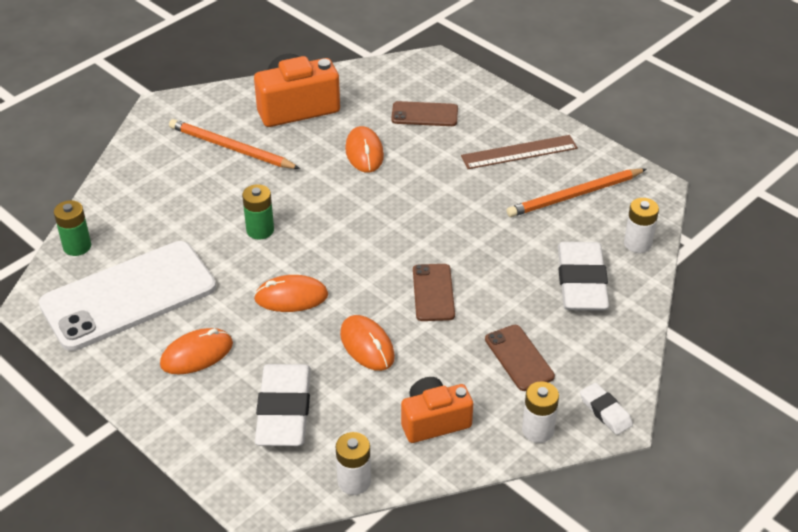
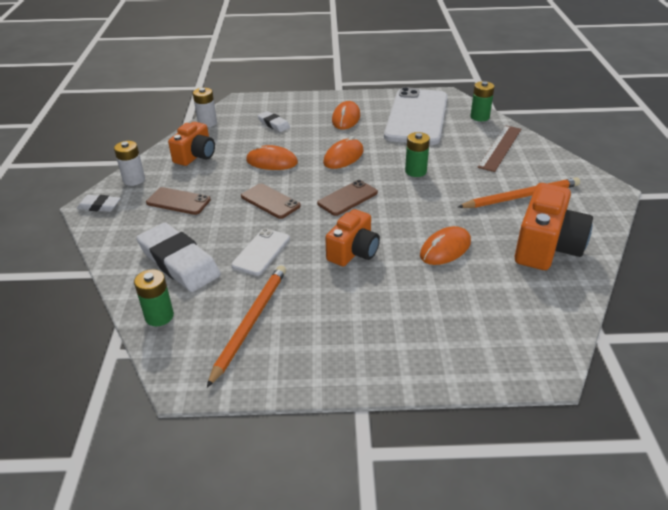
camera: 135 degrees right, 5 degrees down
(284, 411) = (274, 124): white eraser -> white eraser, size x0.50
(364, 152) = (445, 249): orange mouse -> orange mouse turned 75 degrees counterclockwise
(424, 114) = (459, 309): brown phone -> brown phone (347, 198)
(432, 195) = (353, 252): none -> orange camera
(503, 245) = (261, 252): none -> white phone
(519, 152) = (340, 330): brown ruler -> brown ruler (500, 148)
(637, 243) = (159, 316): white battery -> green battery

